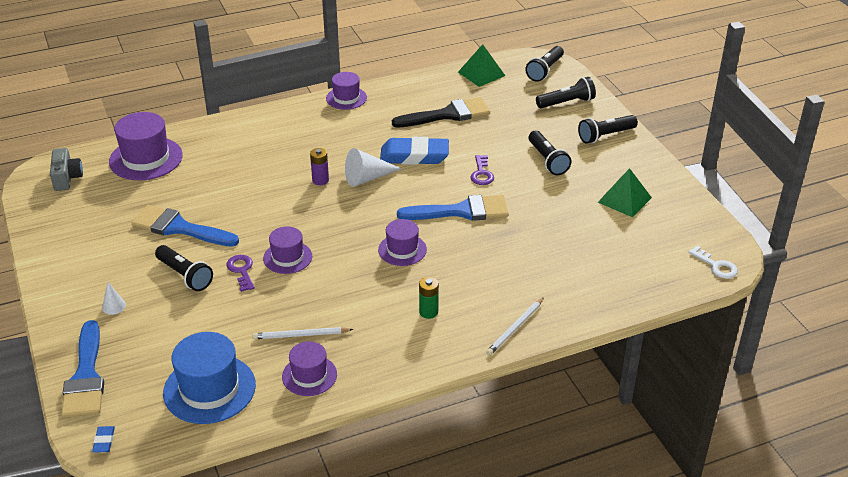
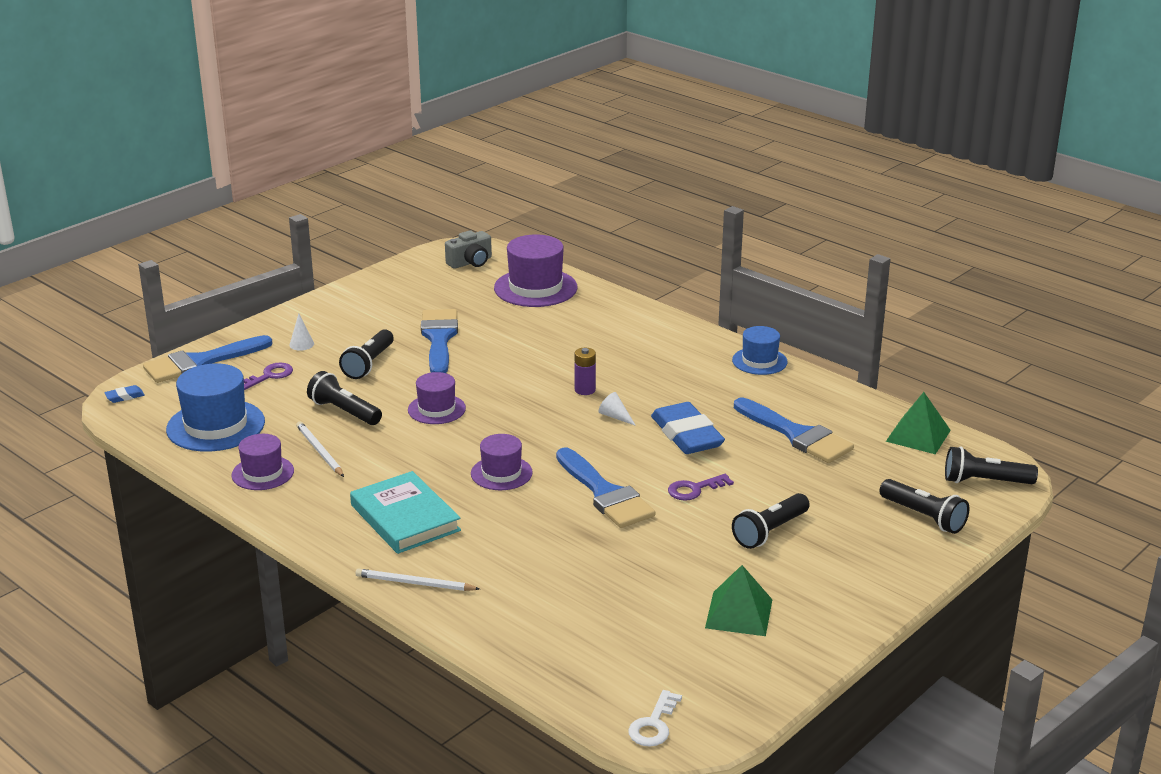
camera: 65 degrees right, 10 degrees down
(241, 271) = (397, 391): purple key -> purple key (269, 376)
(346, 98) = (759, 361): purple hat -> blue hat
(367, 178) = (615, 416): white cone -> white cone, size x0.54
(428, 312) = (405, 518): green battery -> turquoise book
(447, 115) = (796, 435): black brush -> blue brush
(605, 136) = (876, 566): black flashlight -> black flashlight (344, 411)

